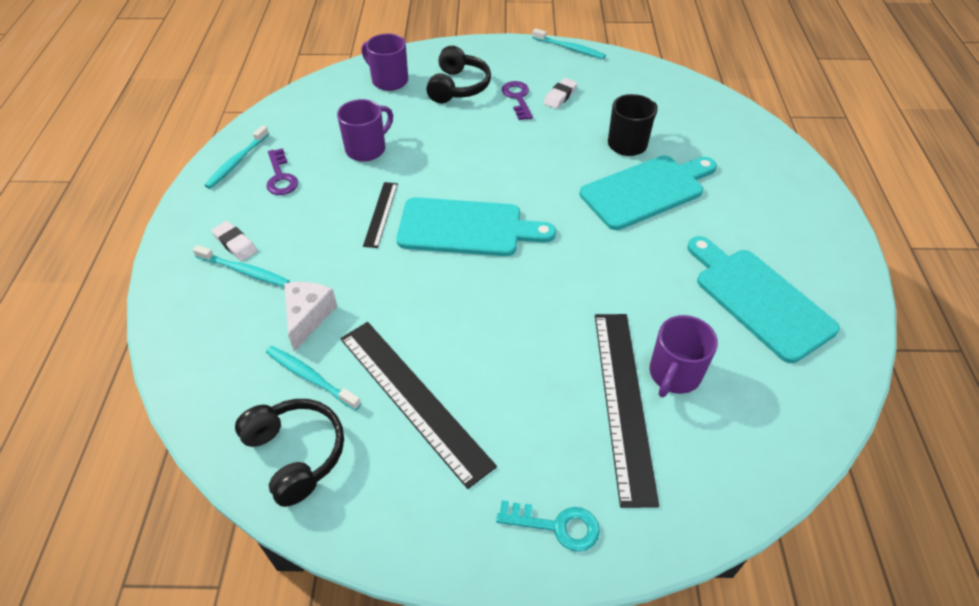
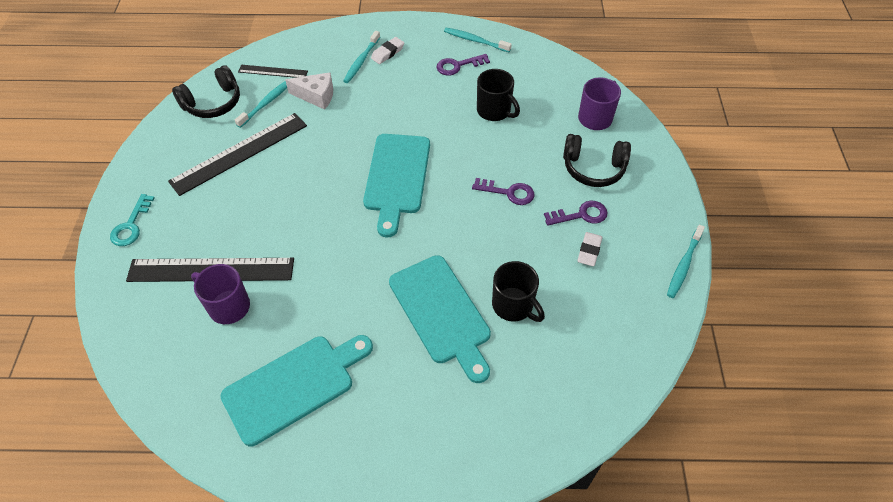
camera: 90 degrees right, 5 degrees up
(367, 149) = (494, 111): purple mug -> black mug
(381, 214) = (415, 125): black ruler -> black ruler (273, 71)
(489, 142) = (508, 192): none -> purple key
(560, 96) = (589, 251): white eraser -> white eraser turned 75 degrees clockwise

